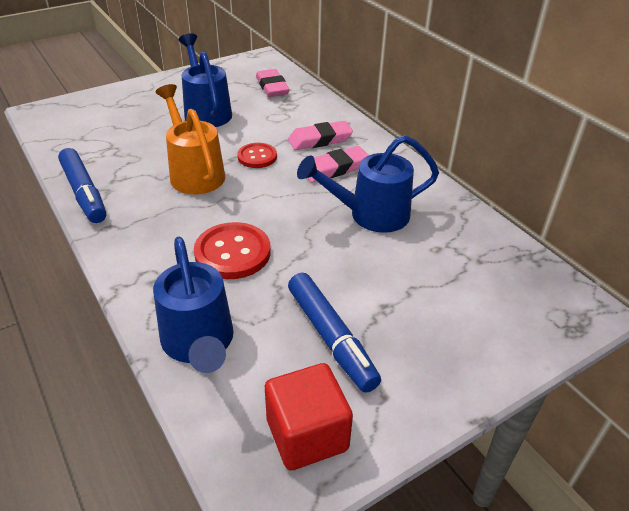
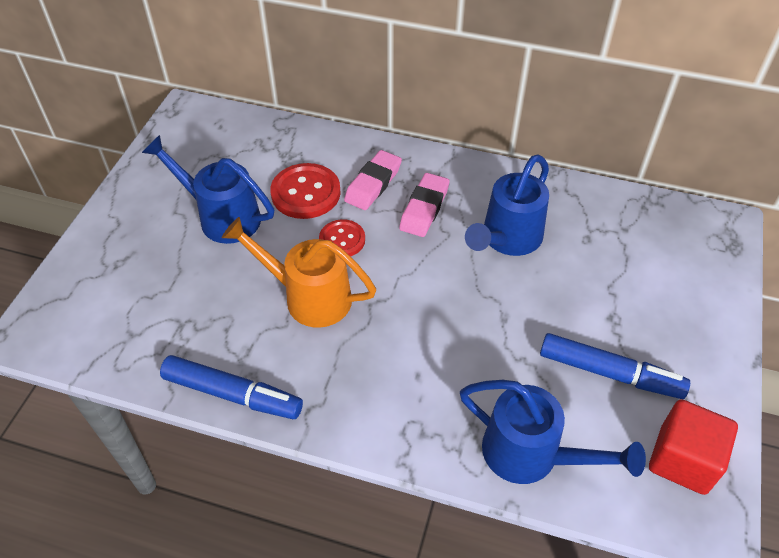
camera: 40 degrees left, 10 degrees up
(232, 253) = (450, 355): red button -> red button (305, 193)
(272, 87) = (248, 145): pink eraser -> none

